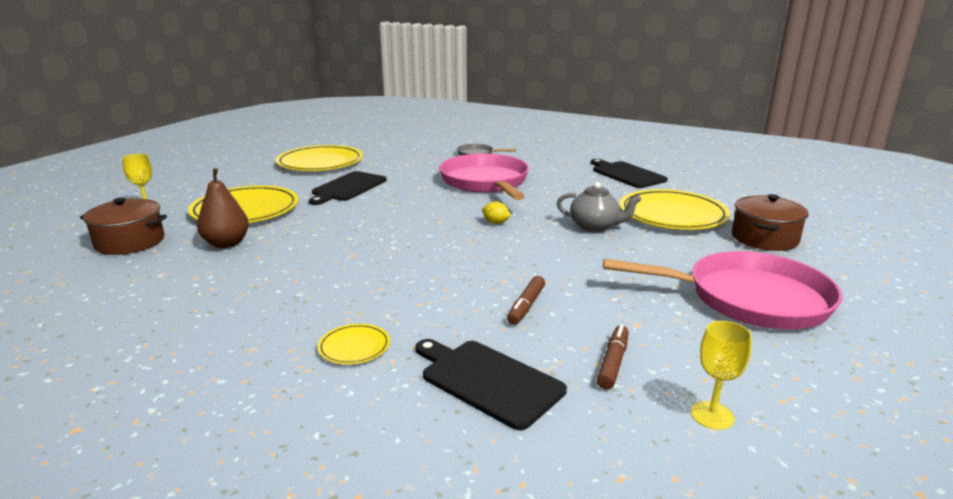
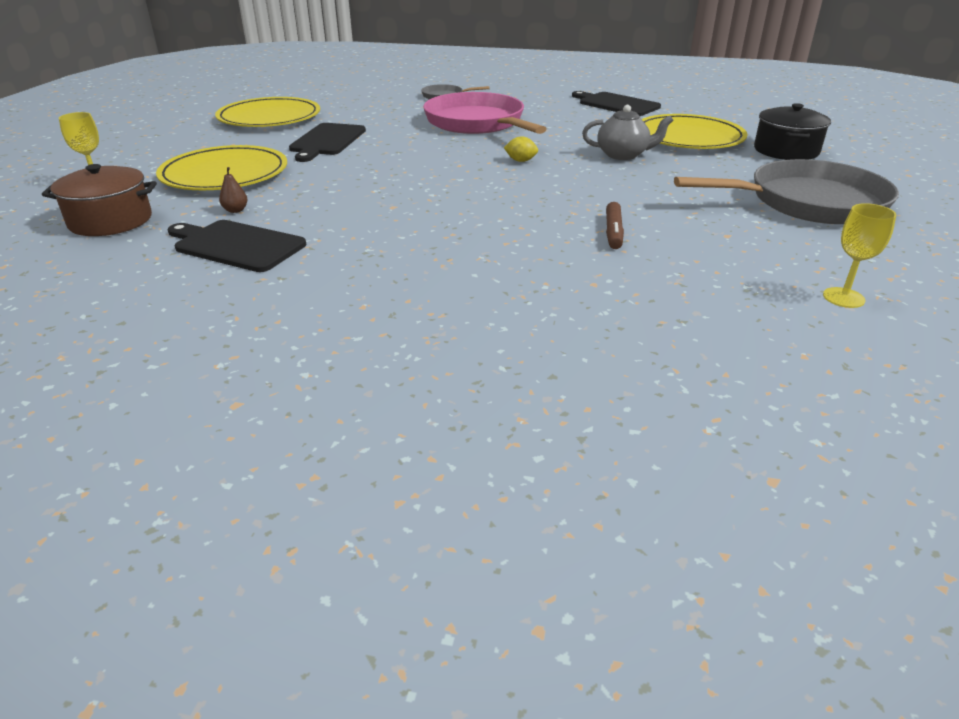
camera: 15 degrees left, 10 degrees up
(226, 244) = (235, 210): brown pear -> brown pear, size x0.48
(354, 347) = (472, 289): yellow plate -> none
(488, 380) = (629, 299): black cutting board -> black cutting board (236, 245)
(613, 363) = (730, 269): brown marker -> none
(749, 299) = (808, 202): pink pan -> grey pan
(764, 238) = (786, 151): brown pot -> black pot

